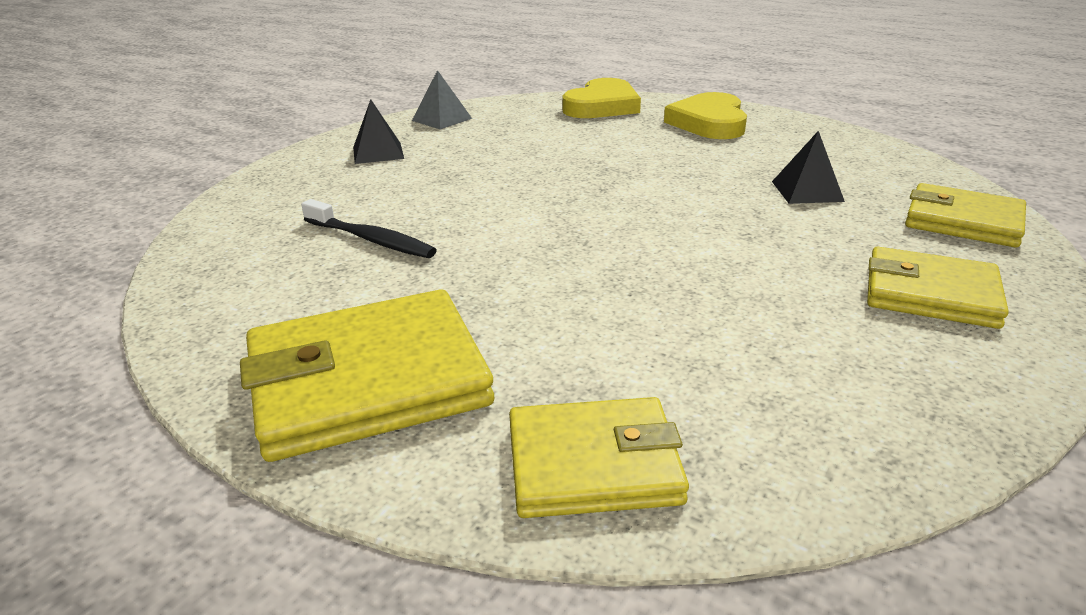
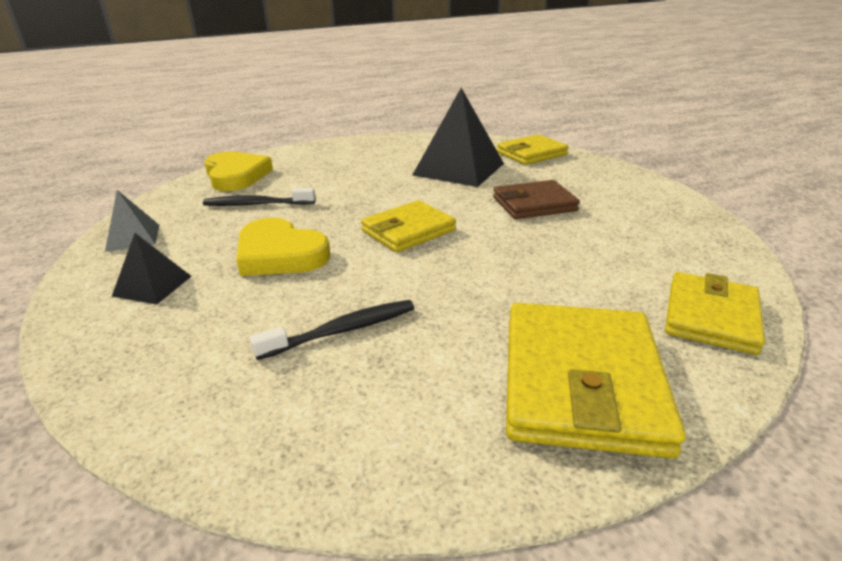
camera: 60 degrees left, 0 degrees up
(555, 134) = (256, 204): none -> black toothbrush
(709, 123) = (327, 158): yellow heart -> yellow heart (280, 254)
(774, 264) = (534, 204): none -> brown wallet
(807, 191) = (459, 169): black pyramid -> black pyramid, size x1.96
(930, 294) = (594, 184): yellow wallet -> yellow wallet (408, 231)

